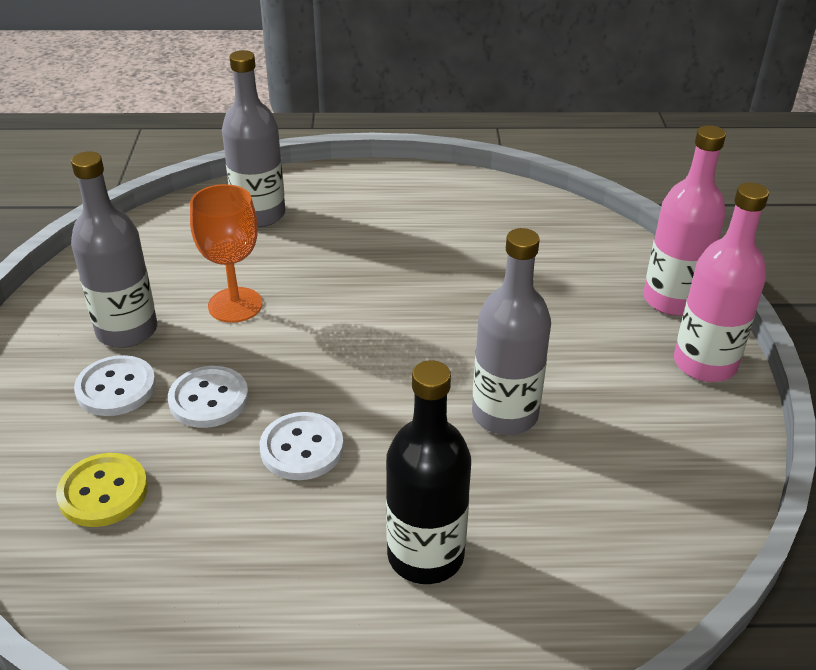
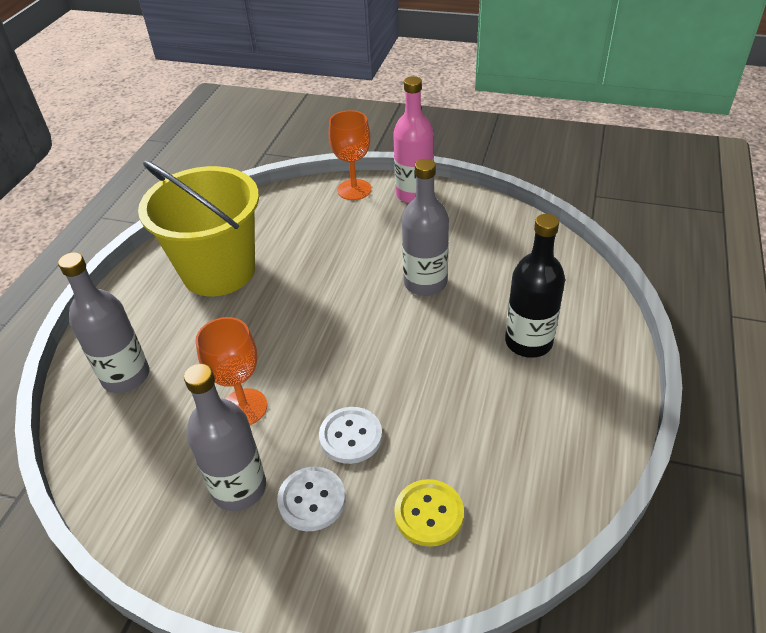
camera: 70 degrees left, 5 degrees up
(302, 448) = (422, 387): white button -> none
(442, 228) = (219, 271): none -> yellow bucket
(672, 300) = (354, 190): pink bottle -> orange goblet

